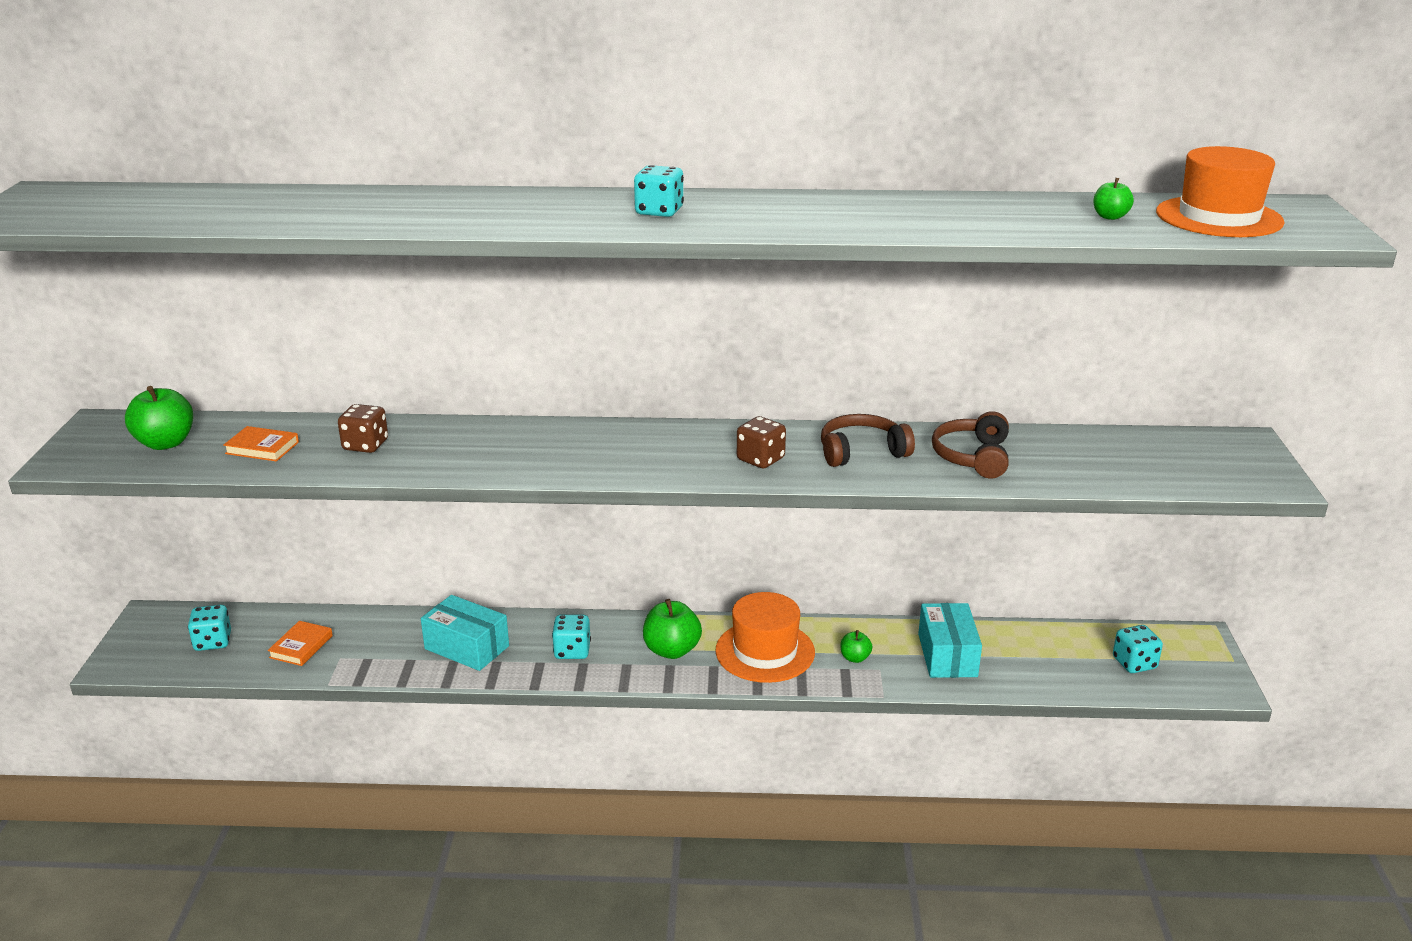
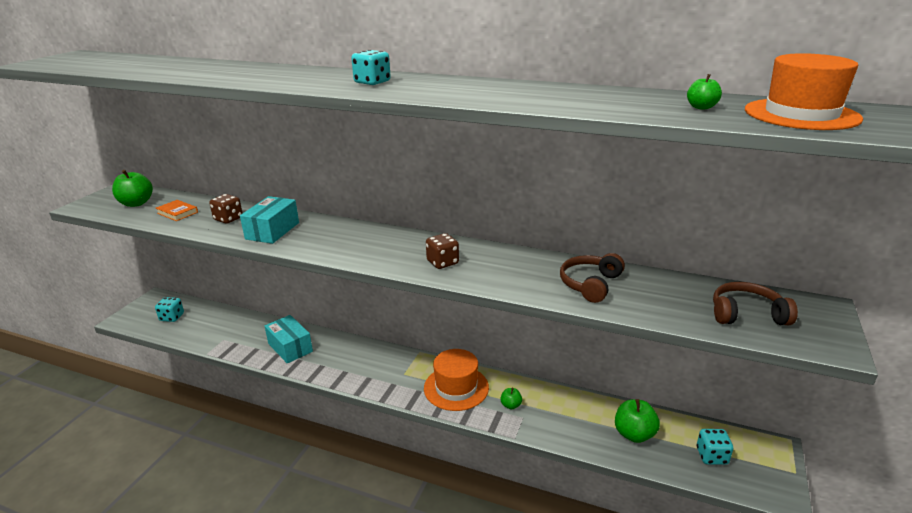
camera: 20 degrees right, 0 degrees up
(301, 646) = (210, 329): orange book -> none
(572, 651) = (344, 362): turquoise dice -> none
(672, 650) = (401, 374): green apple -> green apple (634, 434)
(862, 452) = (513, 268): brown headphones -> brown headphones (747, 314)
(947, 655) = (574, 417): turquoise box -> turquoise box (272, 231)

